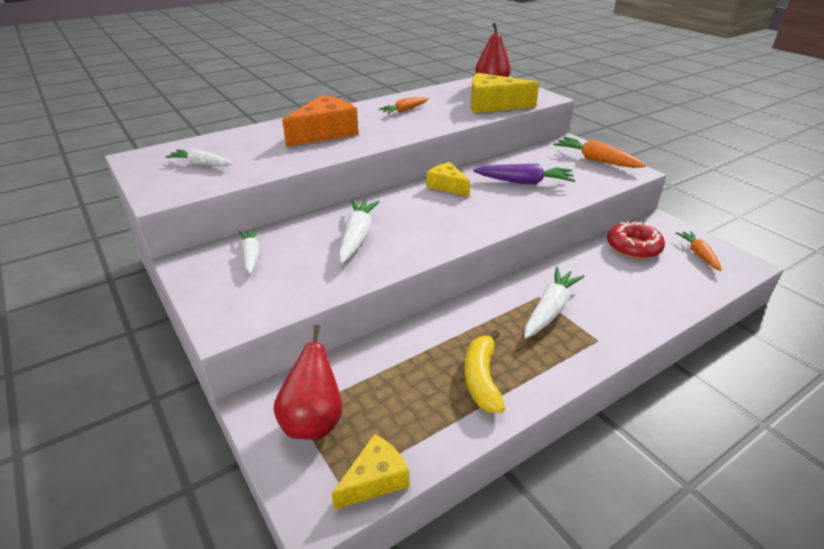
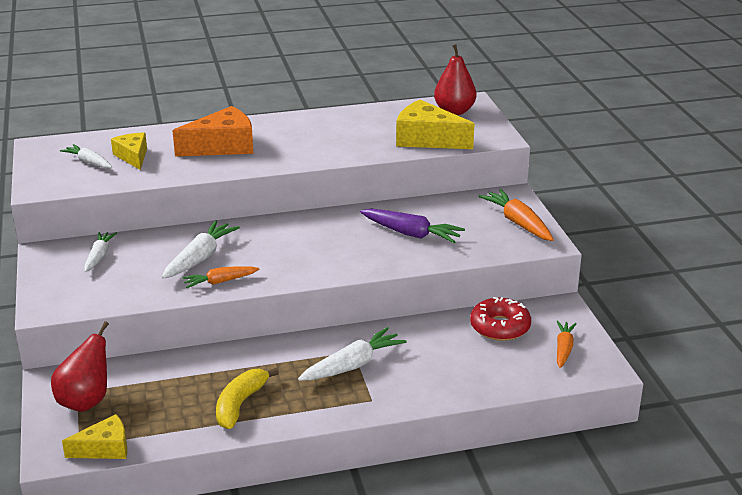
camera: 20 degrees right, 5 degrees down
(404, 110) = (324, 131): orange carrot -> orange carrot (220, 282)
(447, 186) = (327, 223): yellow cheese -> yellow cheese (133, 157)

